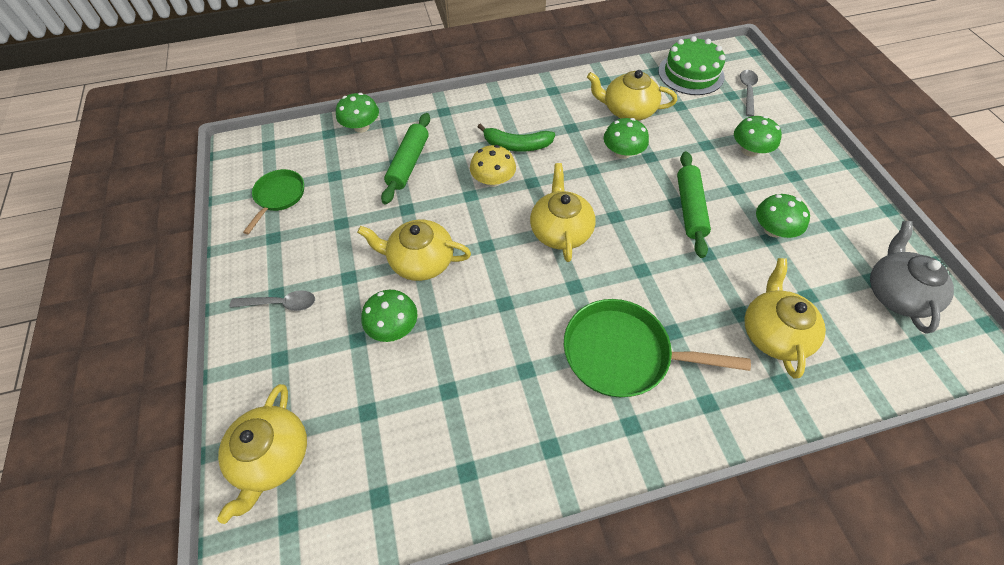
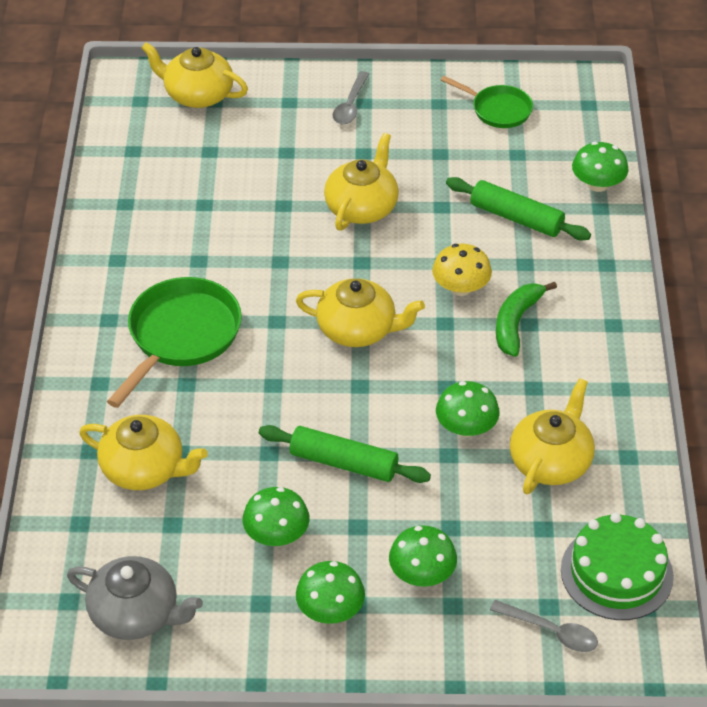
camera: 105 degrees right, 10 degrees down
(393, 326) = (289, 177): green mushroom -> green mushroom (330, 610)

